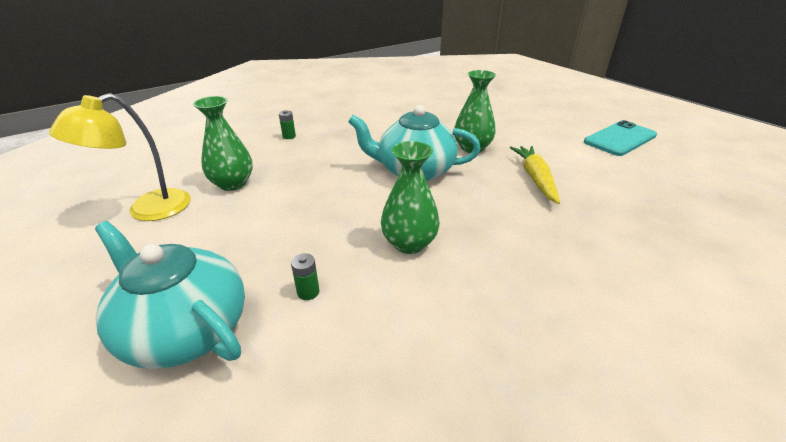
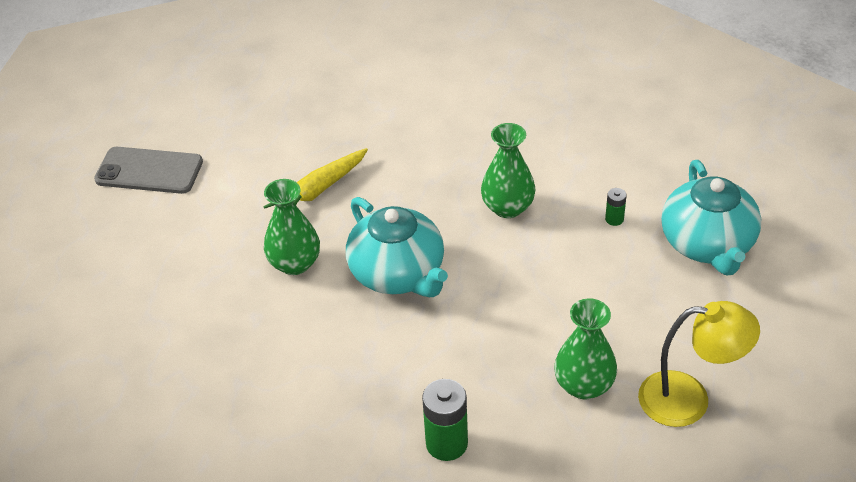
camera: 130 degrees left, 10 degrees up
(289, 136) = (446, 443): green battery -> green battery, size x1.95
(620, 139) = (149, 171): turquoise phone -> grey phone

